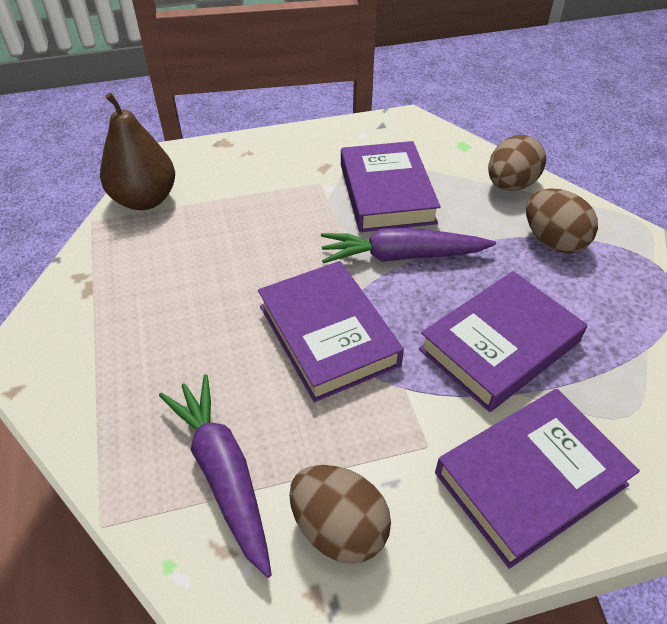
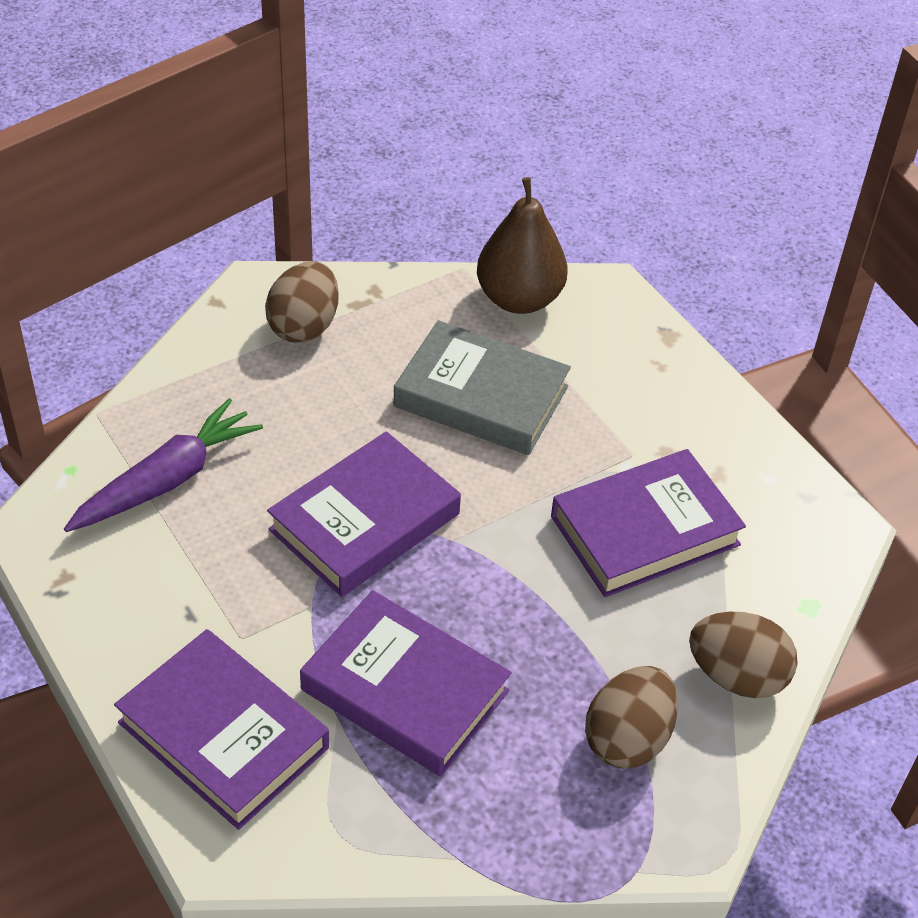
camera: 70 degrees right, 0 degrees up
(230, 241) = (481, 396): none -> grey book
(339, 528) = (130, 581): brown egg -> brown egg (304, 326)
(402, 256) = (524, 569): purple carrot -> none

